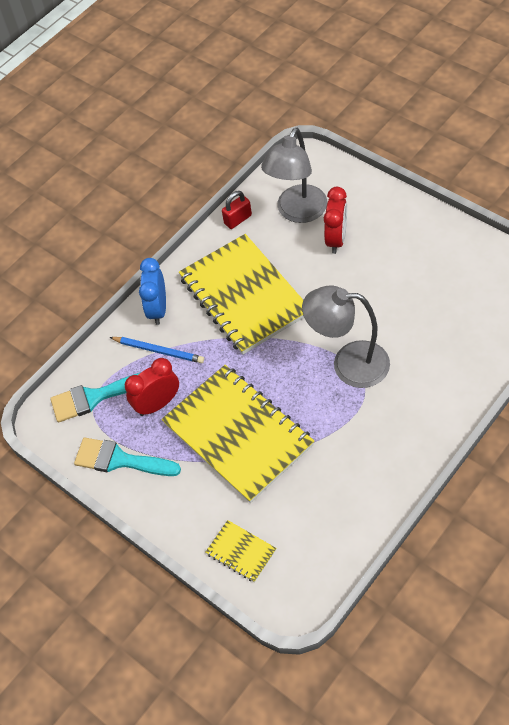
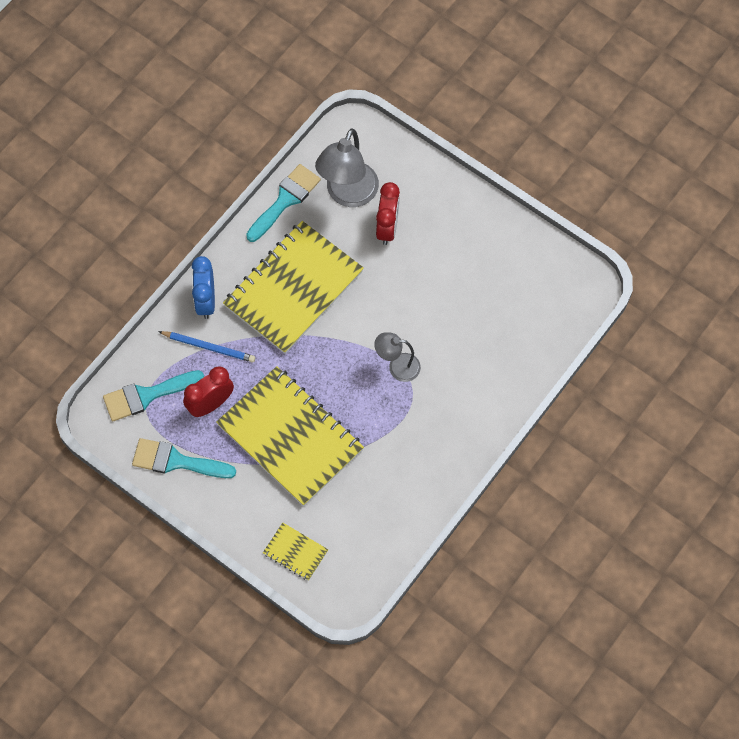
camera: 10 degrees left, 10 degrees up
(238, 219) = (285, 200): red padlock -> turquoise brush
(244, 296) = (293, 289): yellow notebook -> yellow notebook turned 75 degrees clockwise
(348, 364) = (397, 367): grey lamp -> grey lamp, size x0.58

